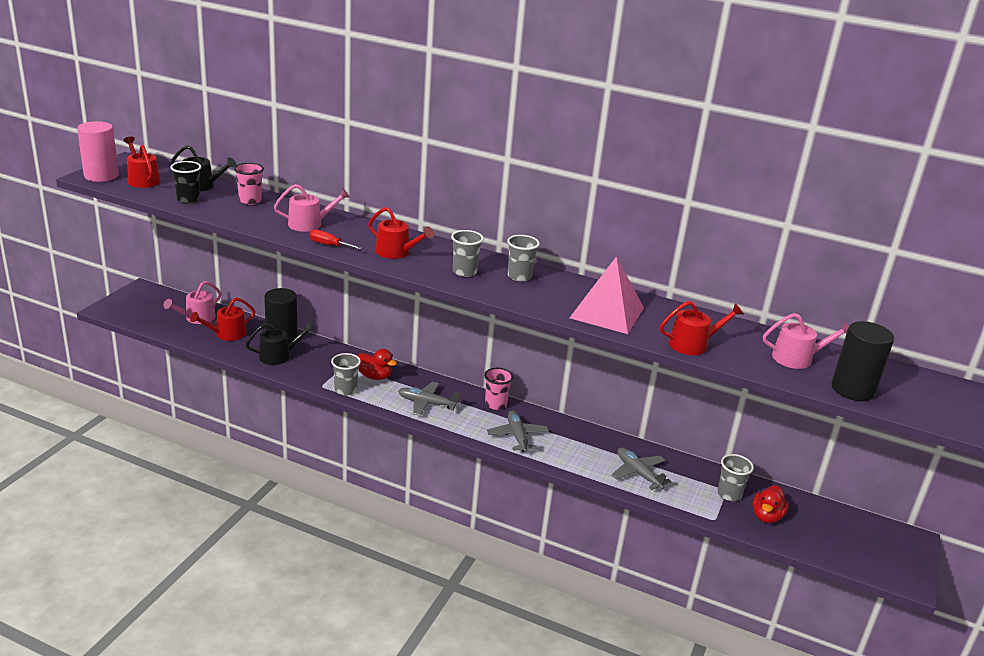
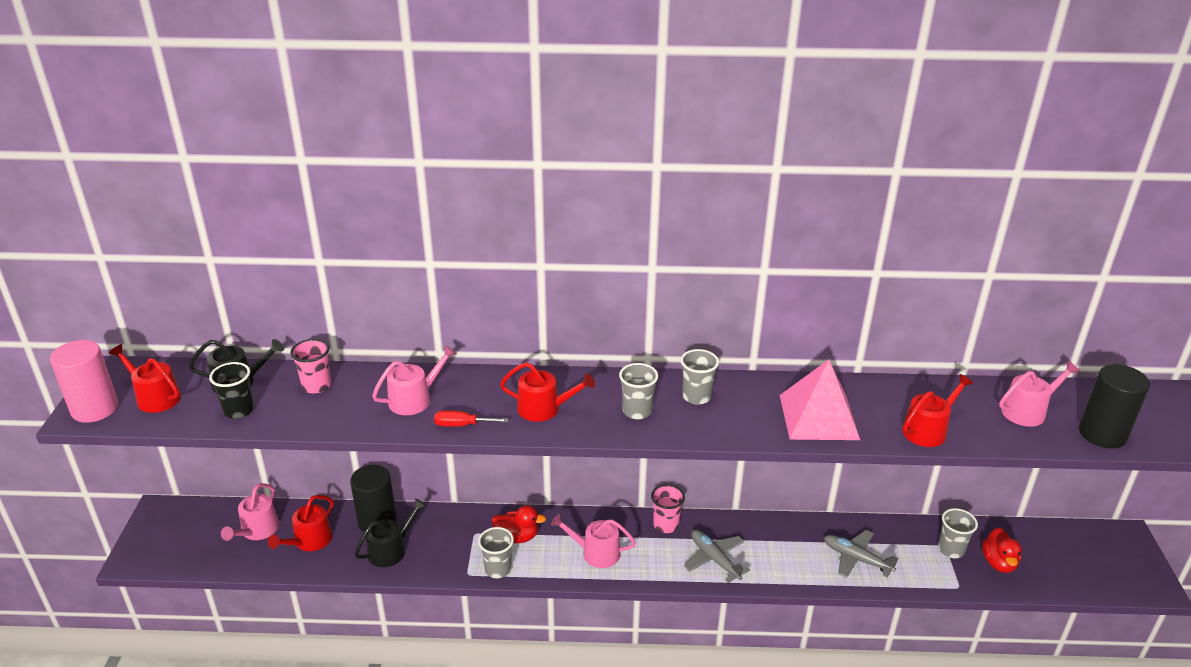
camera: 20 degrees left, 5 degrees up
(427, 403) = (596, 552): grey plane -> pink watering can

